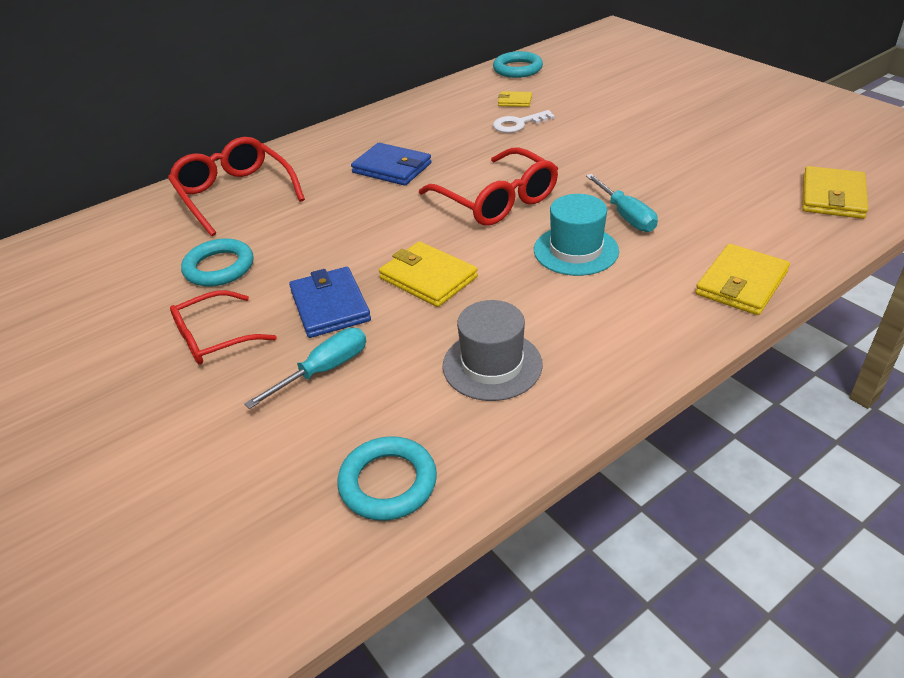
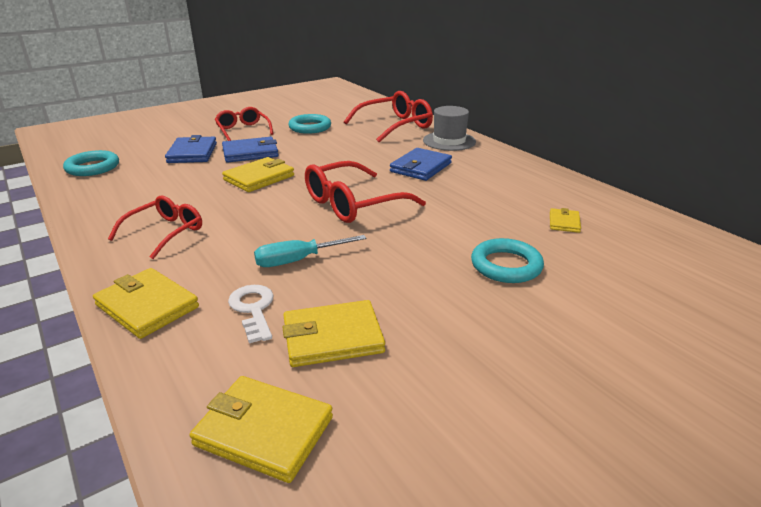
camera: 90 degrees right, 10 degrees down
(324, 370) = (192, 153): turquoise screwdriver -> blue wallet
(492, 365) = (151, 194): grey hat -> grey hat (449, 141)
(517, 69) = (662, 229): turquoise ring -> turquoise ring (506, 265)
(518, 124) = (505, 221): white key -> white key (253, 309)
(576, 250) = (257, 231): turquoise hat -> none
(600, 316) = (165, 232): none -> red glasses
(727, 185) = (332, 337): none -> yellow wallet

